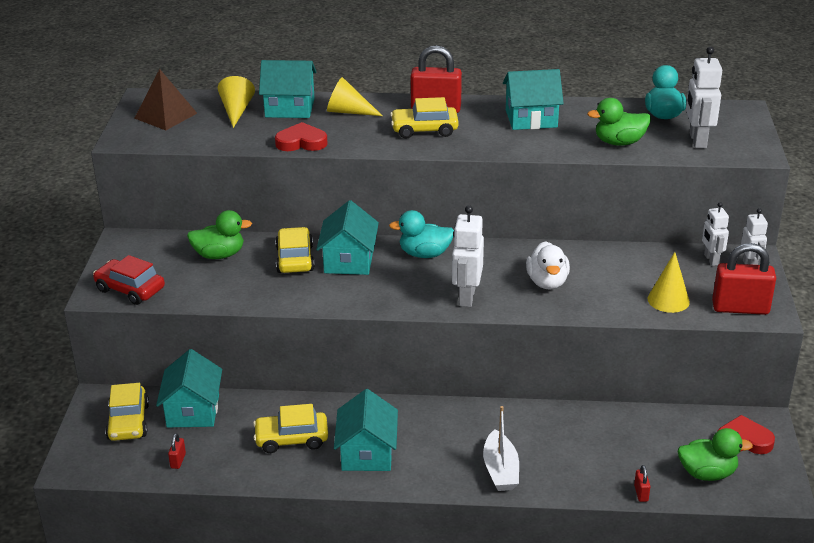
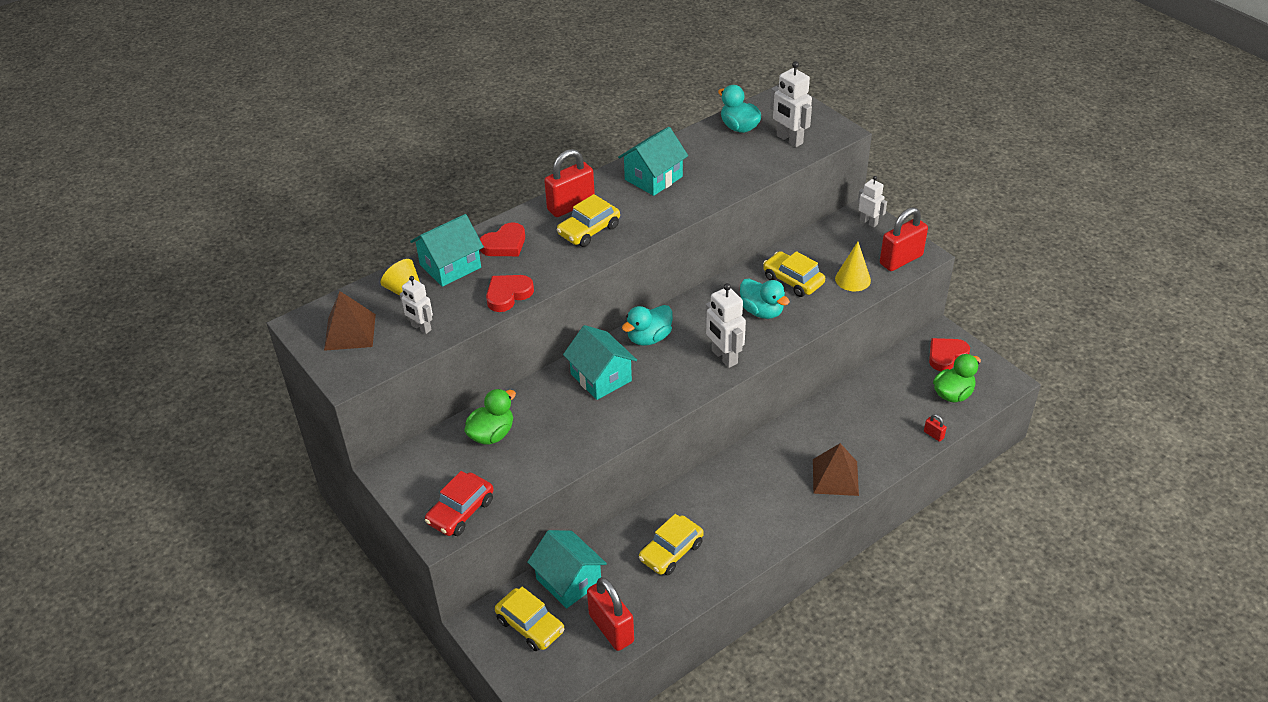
camera: 40 degrees left, 10 degrees up
(130, 289) = (460, 511): red car -> red car turned 45 degrees counterclockwise
(178, 461) = (611, 628): red padlock -> red padlock, size x2.33
(295, 259) = (558, 401): yellow car -> yellow car (793, 280)
(348, 111) = (504, 244): yellow cone -> red heart
(367, 453) = (736, 525): turquoise house -> none
(500, 470) = (835, 477): white boat -> brown pyramid
(547, 282) = (762, 311): white duck -> turquoise duck
(619, 142) = (741, 168): green duck -> none
(711, 260) = (840, 230): white robot -> white robot (421, 328)

